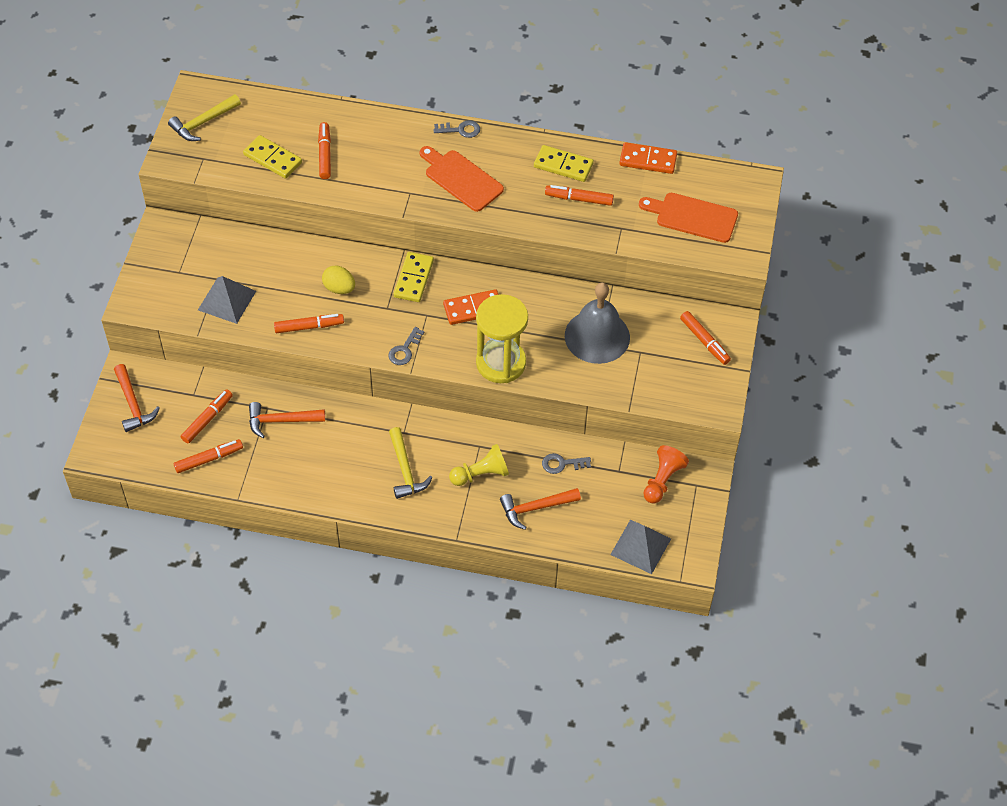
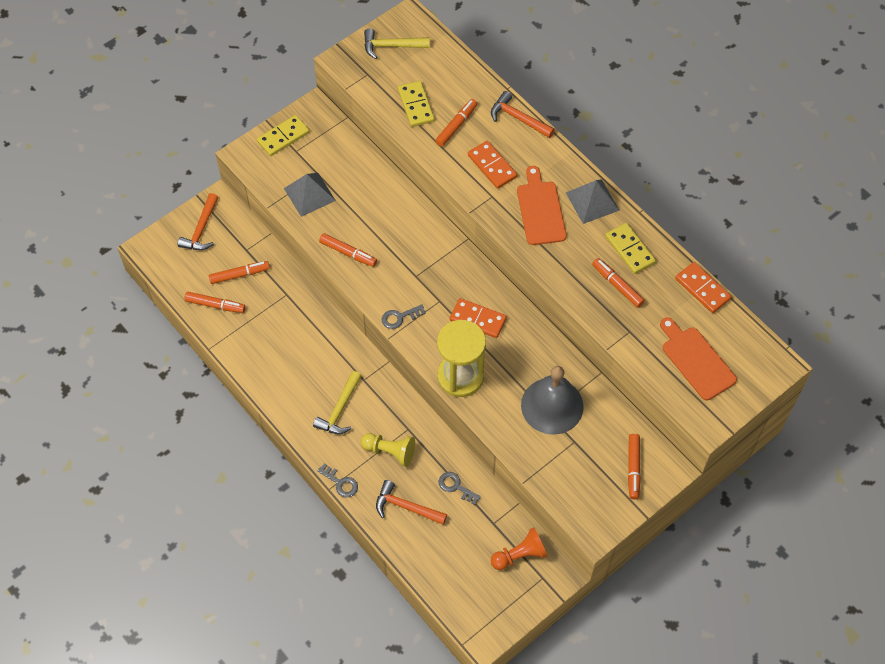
camera: 40 degrees right, 5 degrees up
(281, 421) = (287, 311): orange hammer -> orange hammer (518, 118)
(339, 288) = (395, 237): yellow egg -> none
(387, 168) = (492, 166): none -> orange domino
(413, 279) = (455, 266): yellow domino -> yellow domino (283, 137)
(461, 130) = (575, 170): grey key -> grey key (341, 483)
(640, 546) = (456, 595): grey pyramid -> grey pyramid (592, 201)

